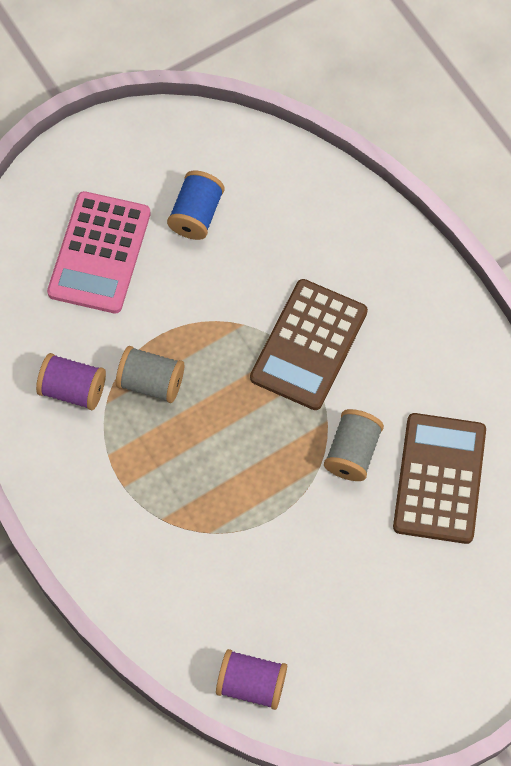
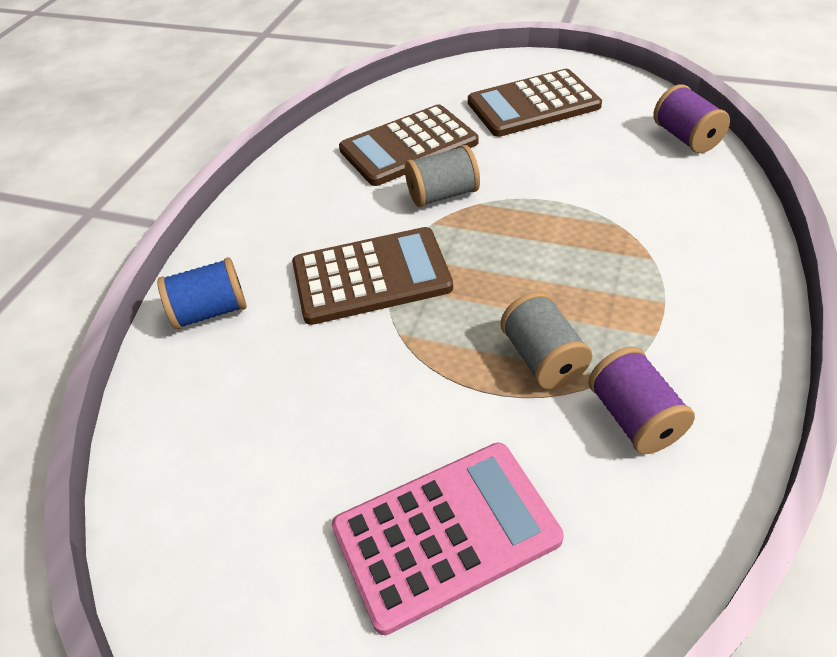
camera: 125 degrees left, 20 degrees down
(196, 215) = (299, 469): blue spool -> blue spool (211, 311)
(409, 622) = (533, 104): none -> brown calculator

